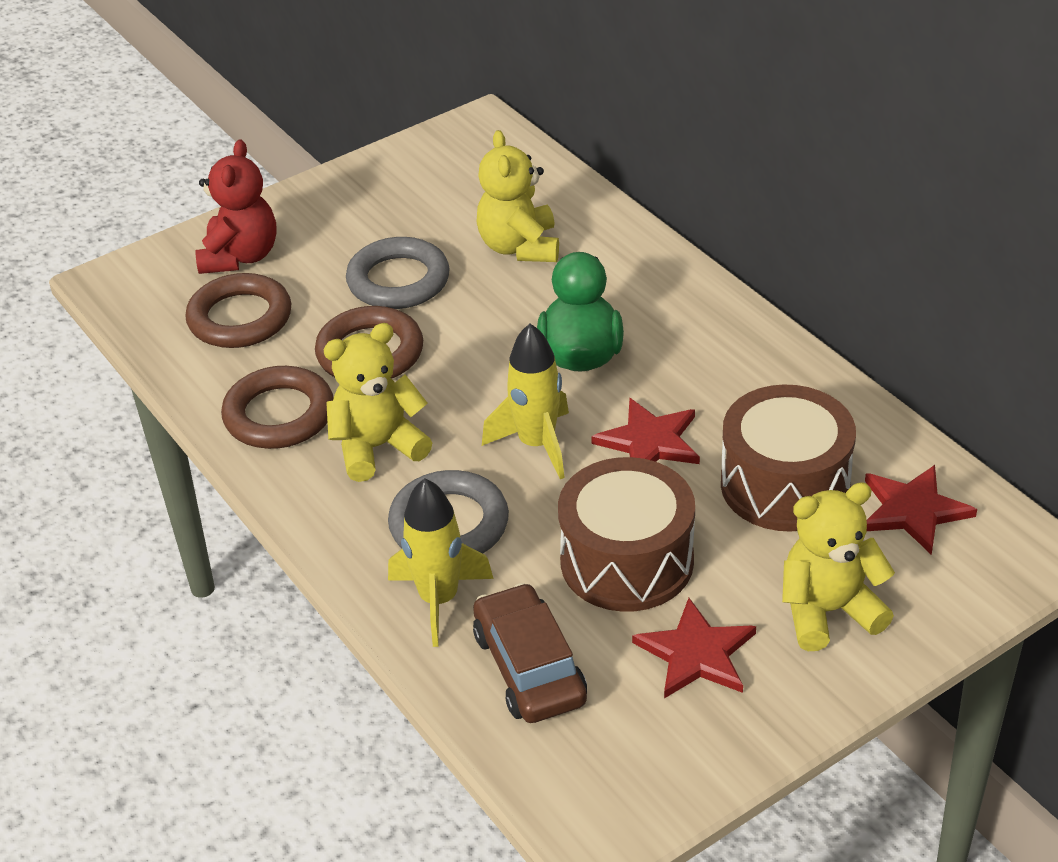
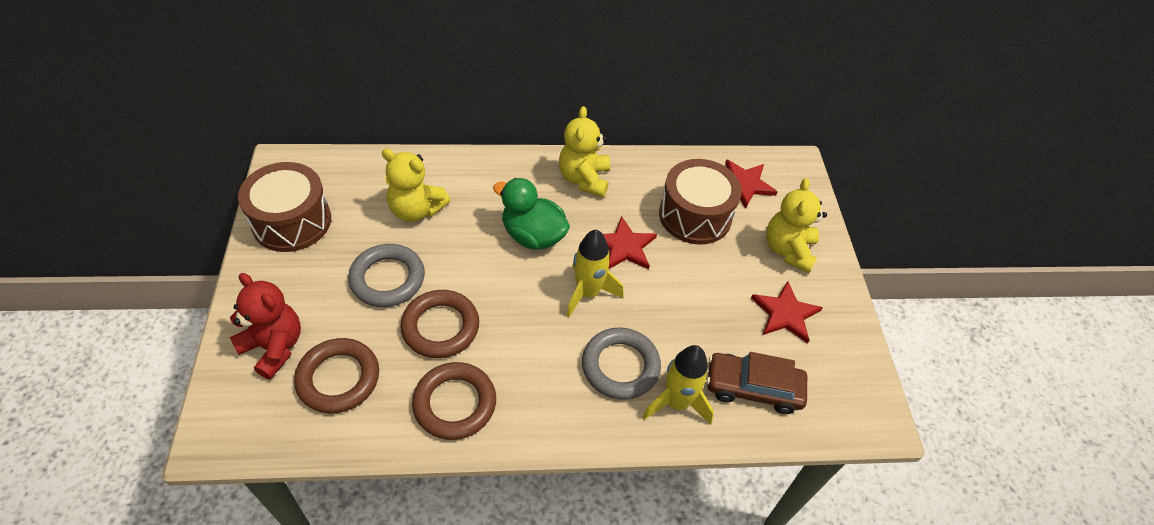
camera: 65 degrees left, 10 degrees up
(377, 447) = (529, 367): yellow teddy bear -> yellow teddy bear (584, 179)
(627, 561) = (704, 304): brown drum -> brown drum (292, 221)

